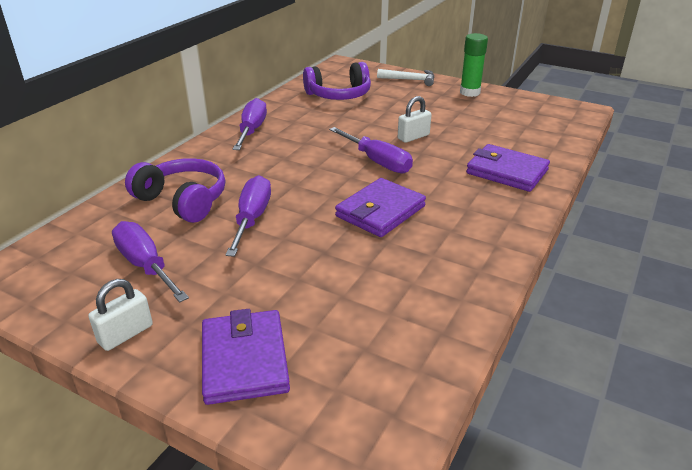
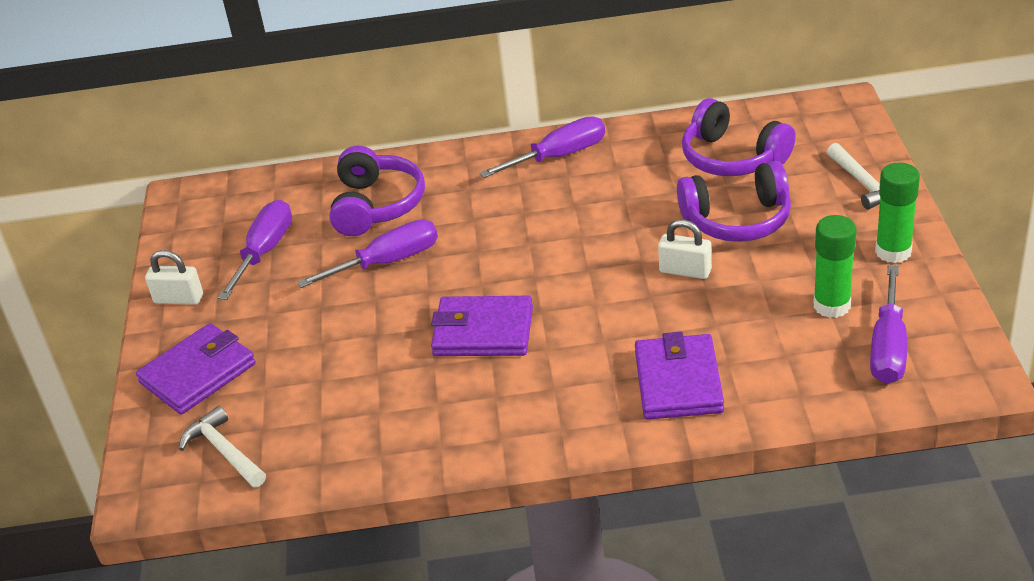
camera: 60 degrees right, 5 degrees up
(370, 383) = (224, 451): none -> white hammer
(377, 162) = (588, 277): purple screwdriver -> purple screwdriver (888, 347)
(391, 111) = (737, 219): none -> purple headphones
(492, 117) = (831, 305): none -> green glue stick

